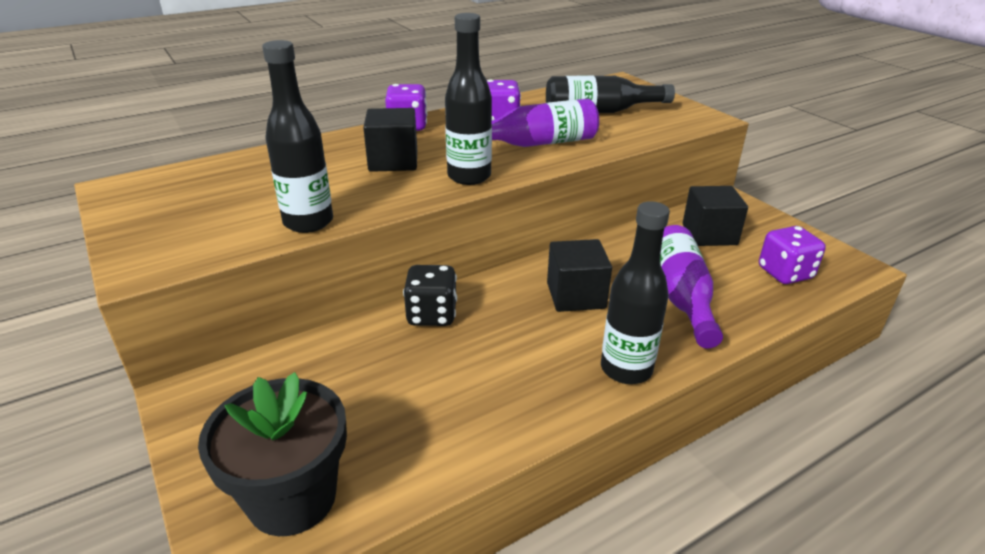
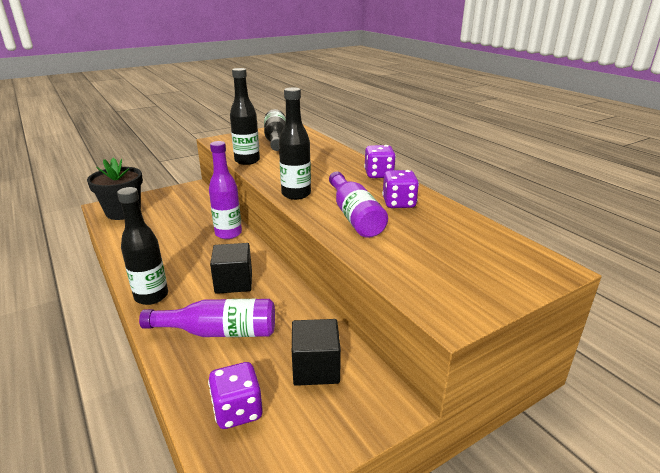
camera: 90 degrees right, 5 degrees down
(393, 161) = (320, 173): black cube -> none
(432, 315) = (228, 233): black dice -> purple bottle
(600, 112) = (440, 248): black bottle -> black bottle (276, 140)

